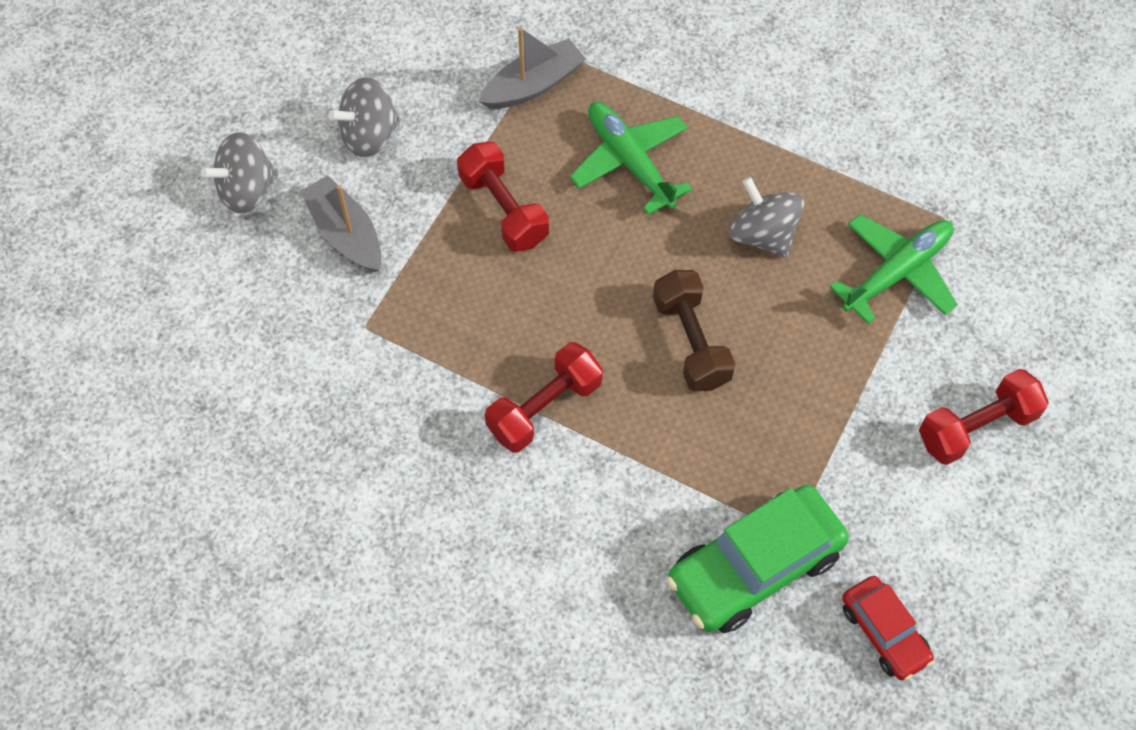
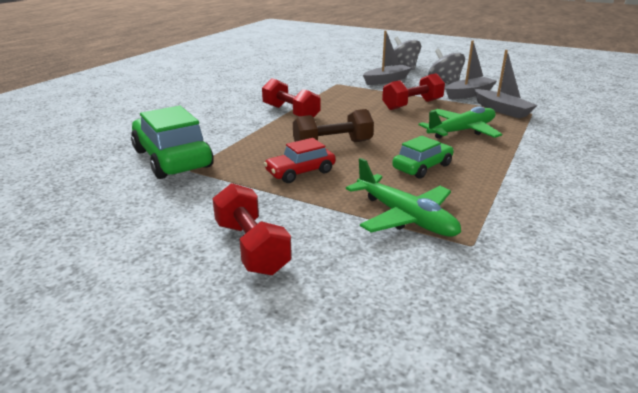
camera: 90 degrees right, 35 degrees down
(445, 111) = (469, 94): none -> grey boat
(762, 234) = (422, 167): grey spinning top -> green car
(884, 632) = (99, 197): red car -> red car (300, 172)

